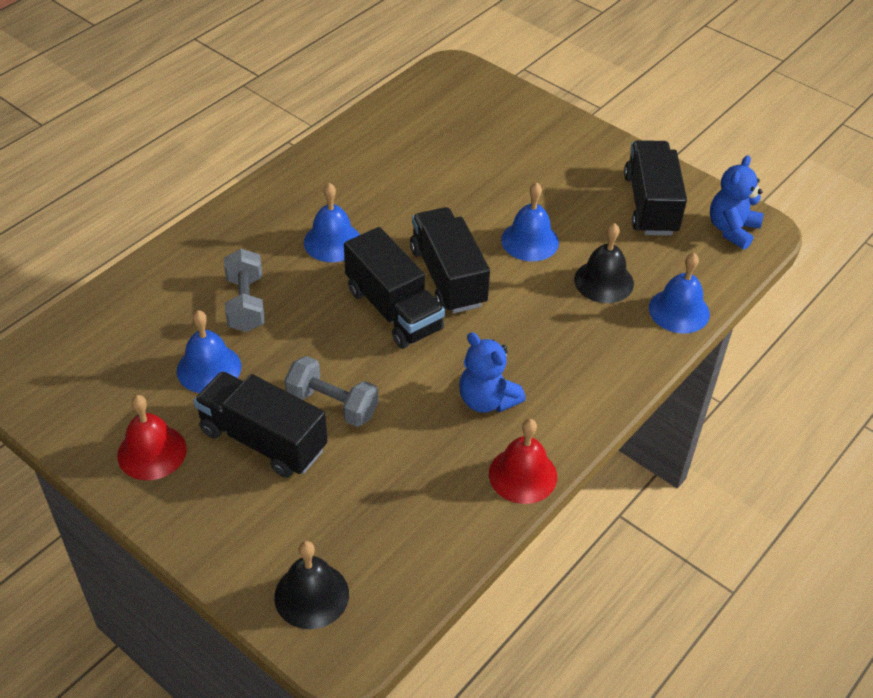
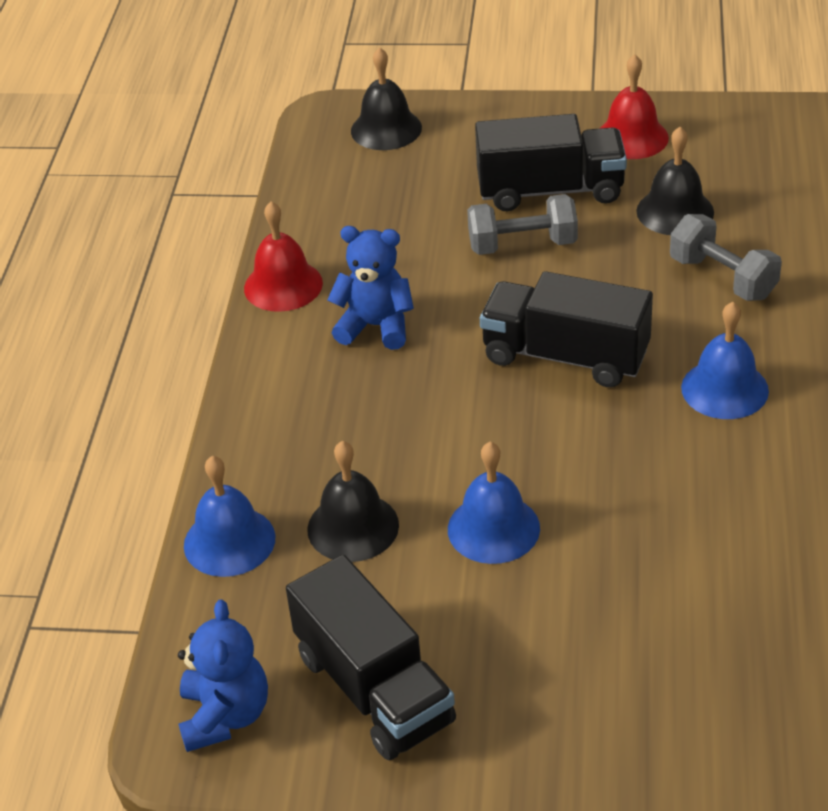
camera: 150 degrees right, 5 degrees down
(209, 368) = (675, 211): blue bell -> black bell
(448, 277) = (546, 424): black truck -> none

